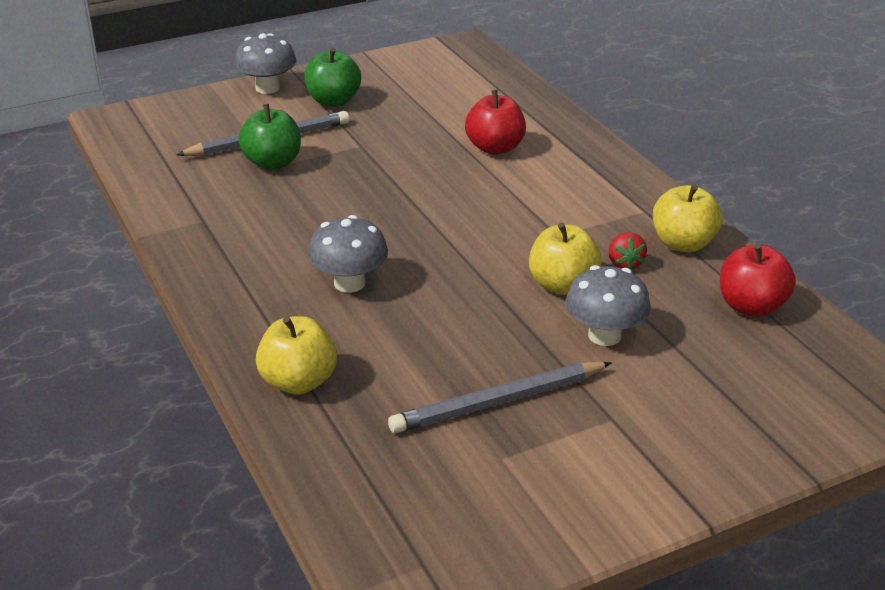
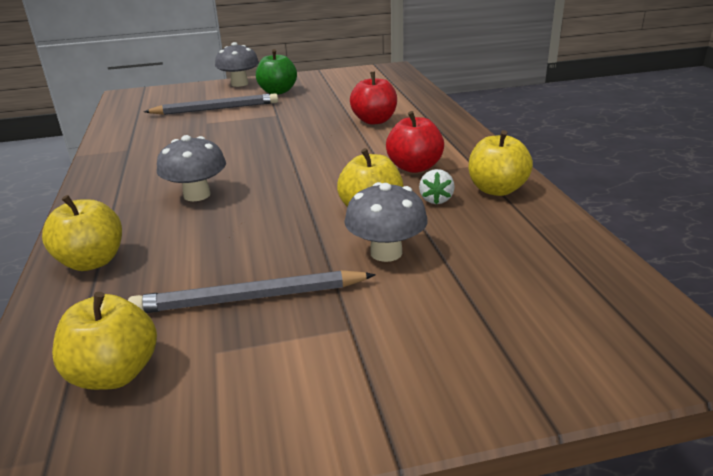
camera: 15 degrees right, 5 degrees down
(272, 163) = (207, 121): green apple -> none
(423, 491) = (115, 373): none -> yellow apple
(624, 264) = (436, 200): red strawberry -> white strawberry
(751, 306) = (542, 242): red apple -> red apple (414, 167)

